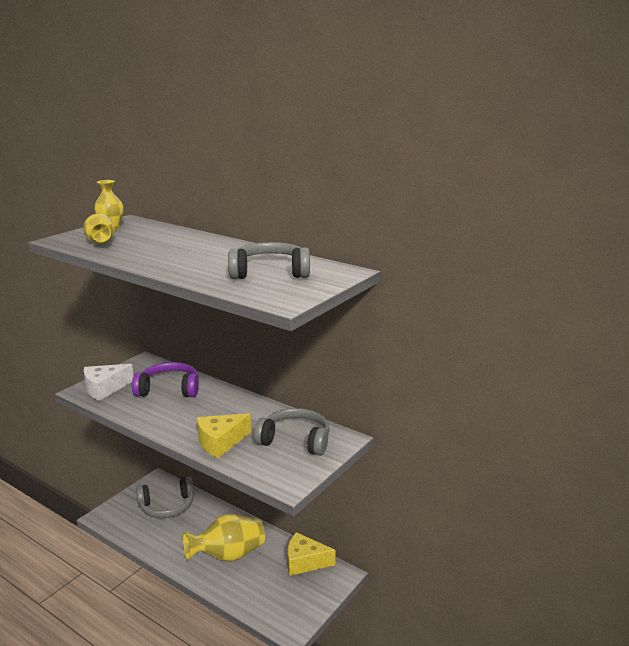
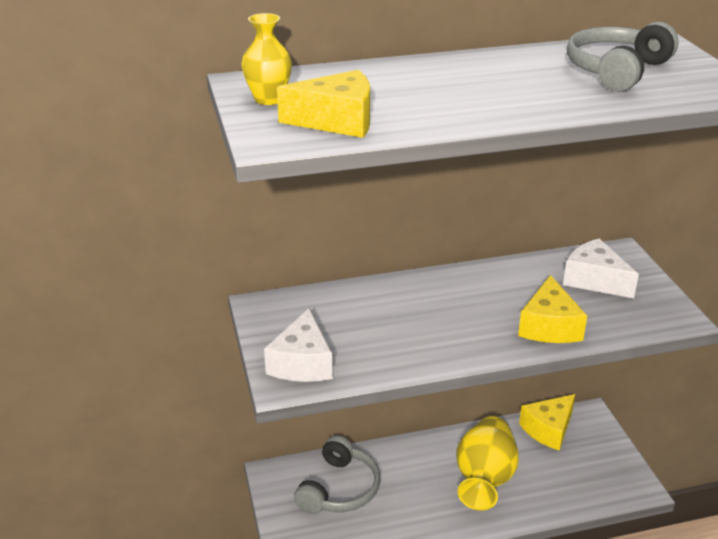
camera: 50 degrees left, 10 degrees up
(101, 243) = (337, 121): yellow vase -> yellow cheese
(169, 389) = (372, 315): purple headphones -> none
(295, 440) = (594, 280): grey headphones -> white cheese

